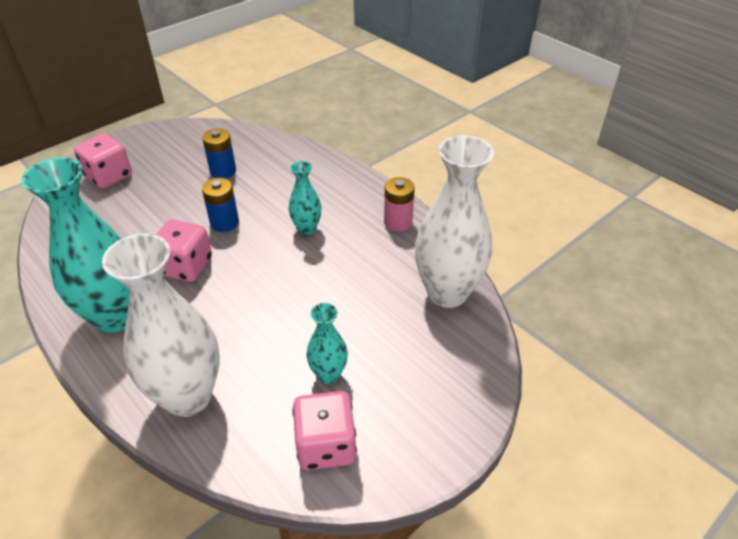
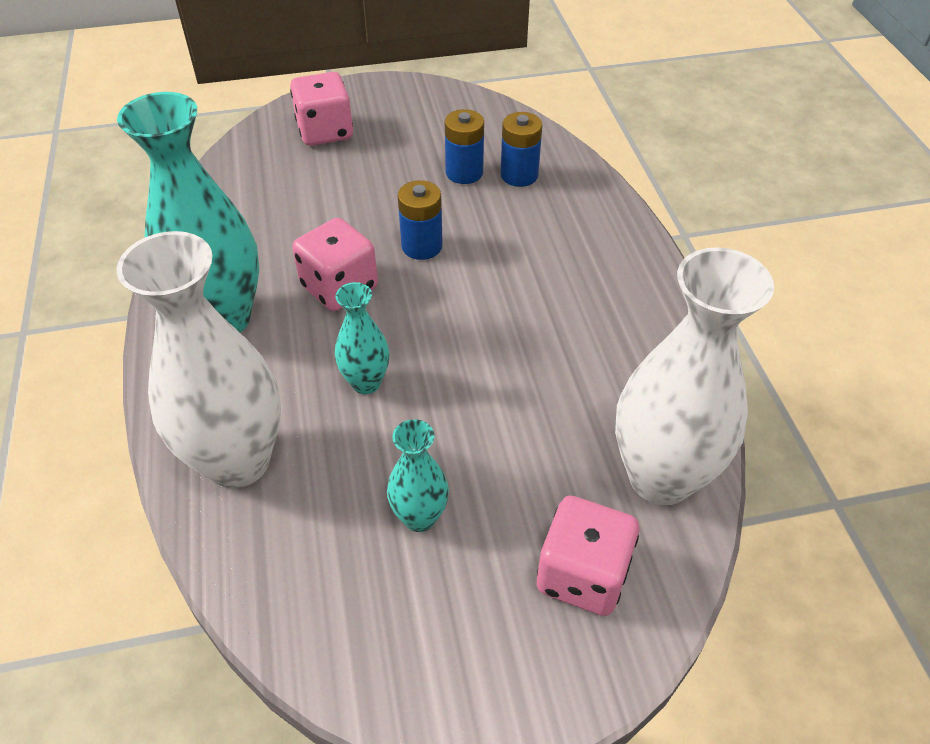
camera: 30 degrees right, 5 degrees up
(259, 161) = (519, 175): none -> blue battery
(307, 229) = (521, 297): turquoise vase -> turquoise vase (366, 382)
(326, 445) = (355, 613): pink dice -> pink dice (582, 575)
(398, 222) = (656, 338): pink battery -> none

